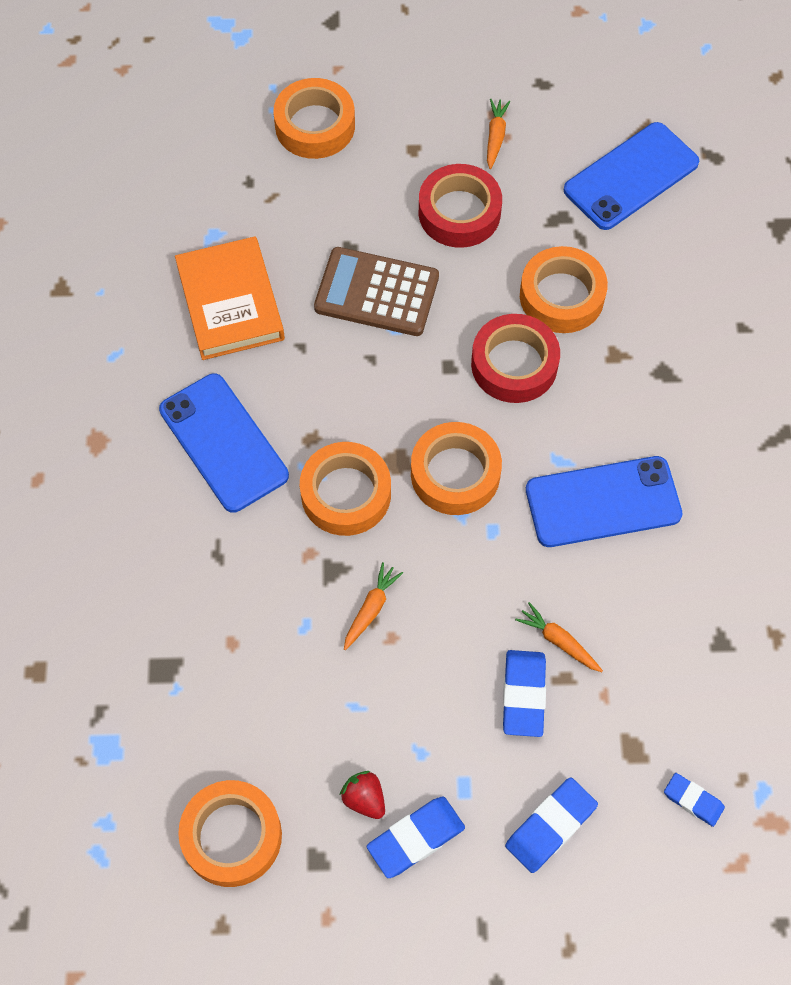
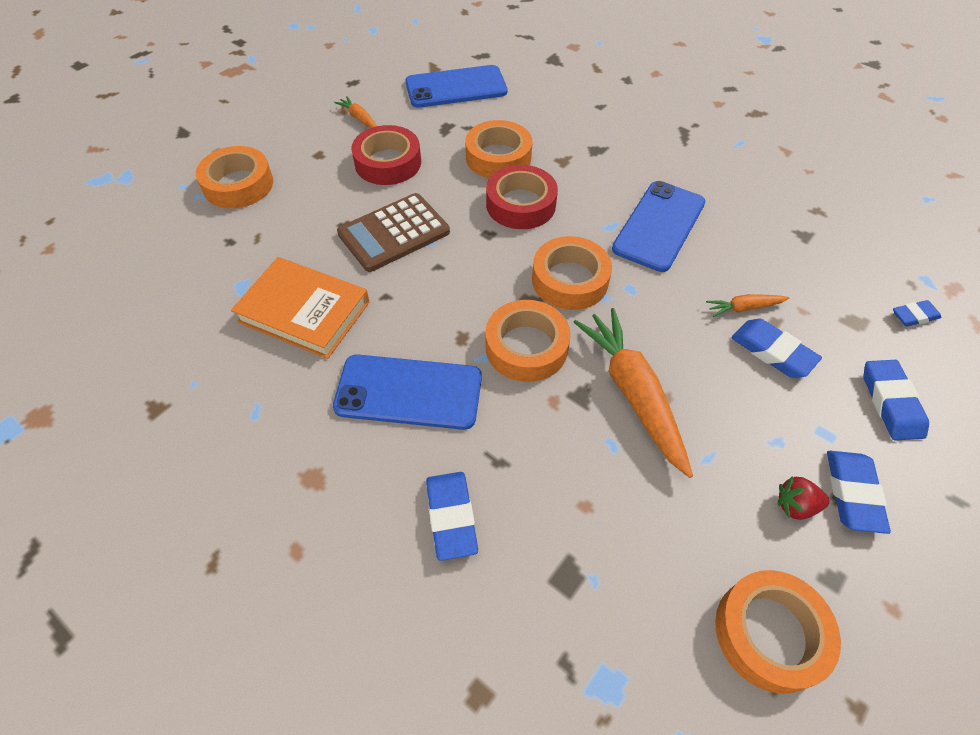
camera: 50 degrees left, 10 degrees down
(144, 557) = (451, 517): none -> blue eraser
(371, 609) = (633, 393): orange carrot -> orange carrot, size x2.15
(631, 176) = (456, 87): blue phone -> blue phone turned 75 degrees clockwise

